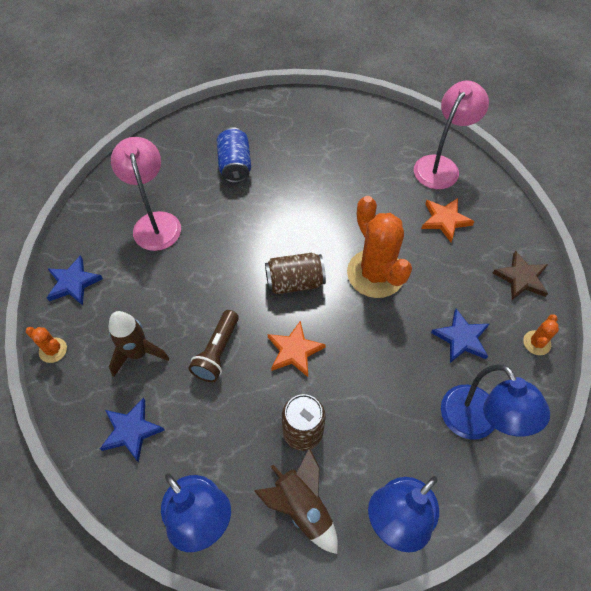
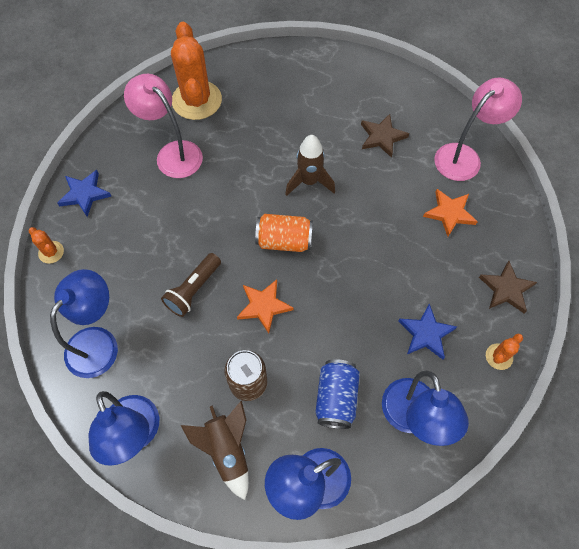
camera: 15 degrees right, 5 degrees up
(131, 430) = (98, 342): blue star -> blue lamp
(138, 353) = (123, 273): brown rocket -> brown rocket (309, 182)
(155, 222) = (172, 153): pink lamp -> pink lamp turned 45 degrees counterclockwise
(235, 165) = (262, 113): blue can -> blue can (336, 398)
(295, 282) = (284, 241): brown can -> orange can
(358, 164) = (382, 137): none -> brown star
(375, 273) = (363, 250): orange cactus -> orange cactus (196, 100)

